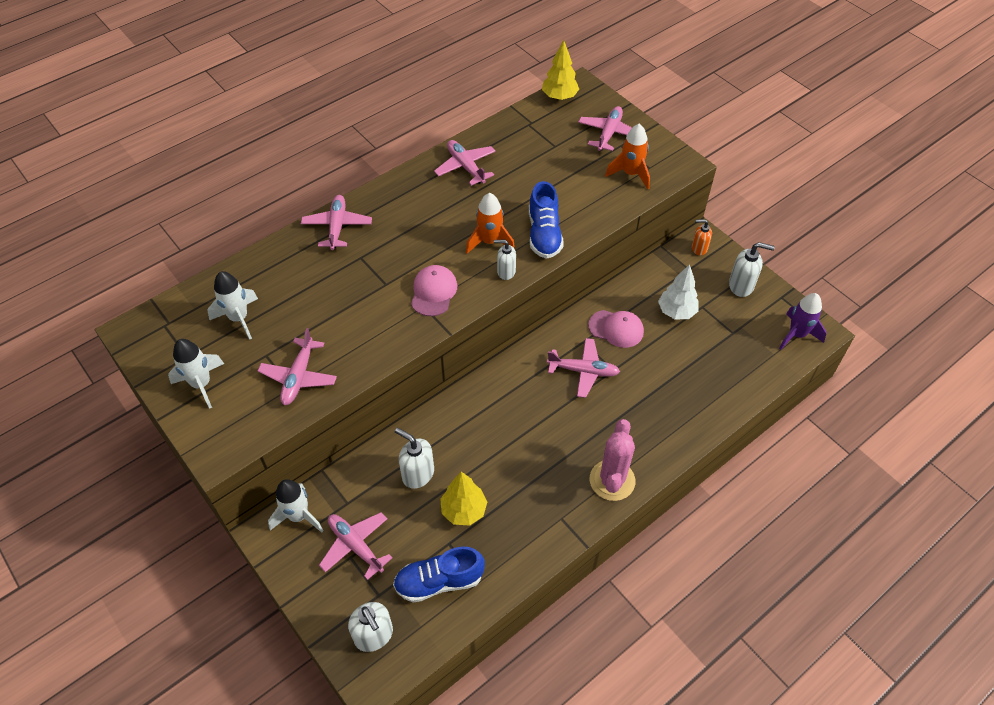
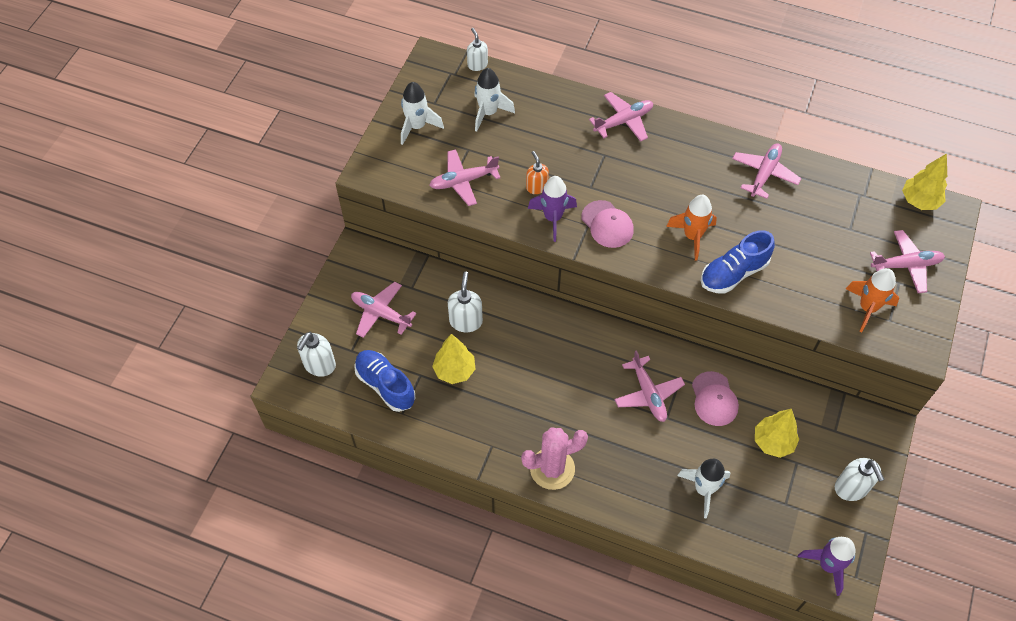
camera: 60 degrees right, 5 degrees up
(298, 516) = (382, 263): white rocket -> white rocket (703, 489)
(355, 546) = (380, 313): pink plane -> pink plane turned 75 degrees counterclockwise
(396, 328) = (553, 218): none -> purple rocket
(433, 292) = (607, 224): pink cap -> pink cap turned 75 degrees clockwise
(506, 272) = (668, 265): white soap dispenser -> white soap dispenser (477, 65)
(676, 312) = (773, 442): white tree -> yellow tree
(699, 248) = (869, 429): orange soap dispenser -> orange soap dispenser (536, 187)

